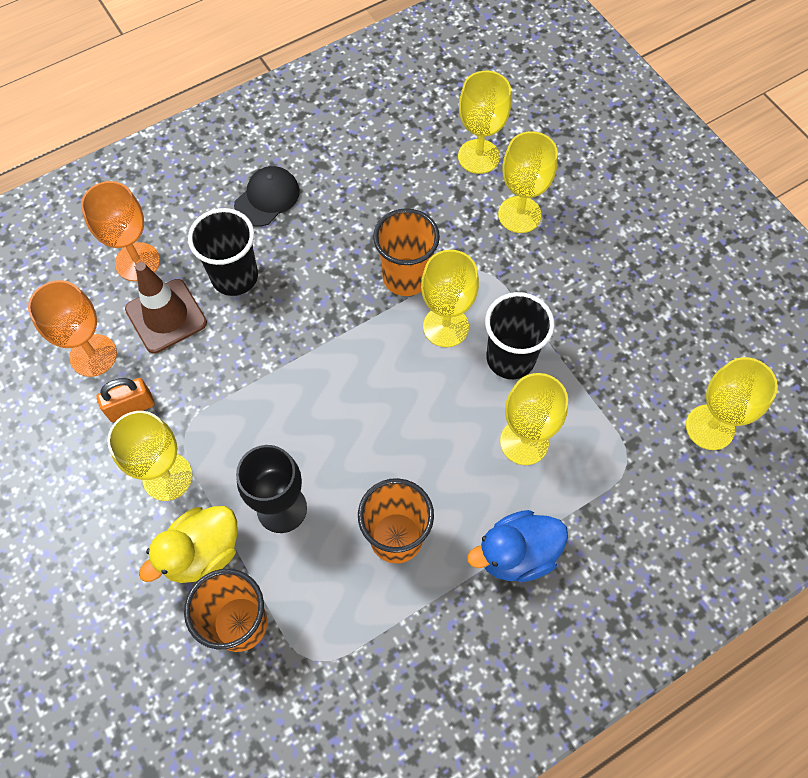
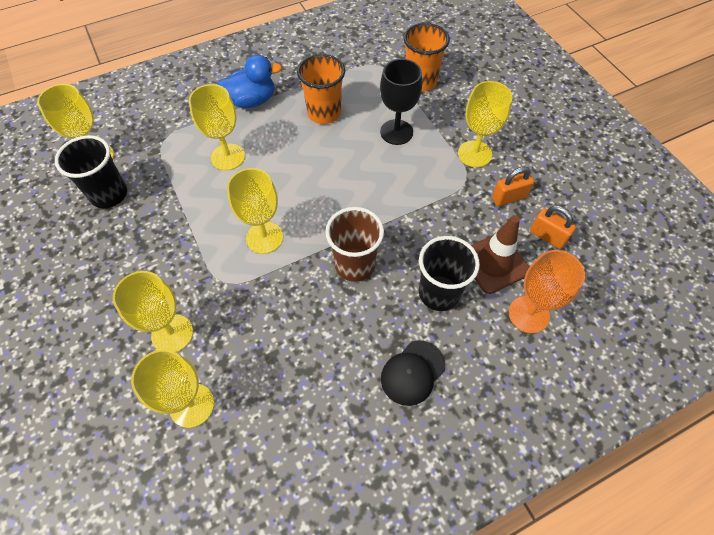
camera: 175 degrees left, 5 degrees down
(93, 355) = (547, 236): orange goblet -> orange padlock
(202, 552) = (446, 114): yellow duck -> none
(332, 301) = (355, 265): none -> brown cup
(406, 277) = (289, 281): orange cup -> none
(510, 358) = (220, 210): black cup -> black cup (109, 194)

